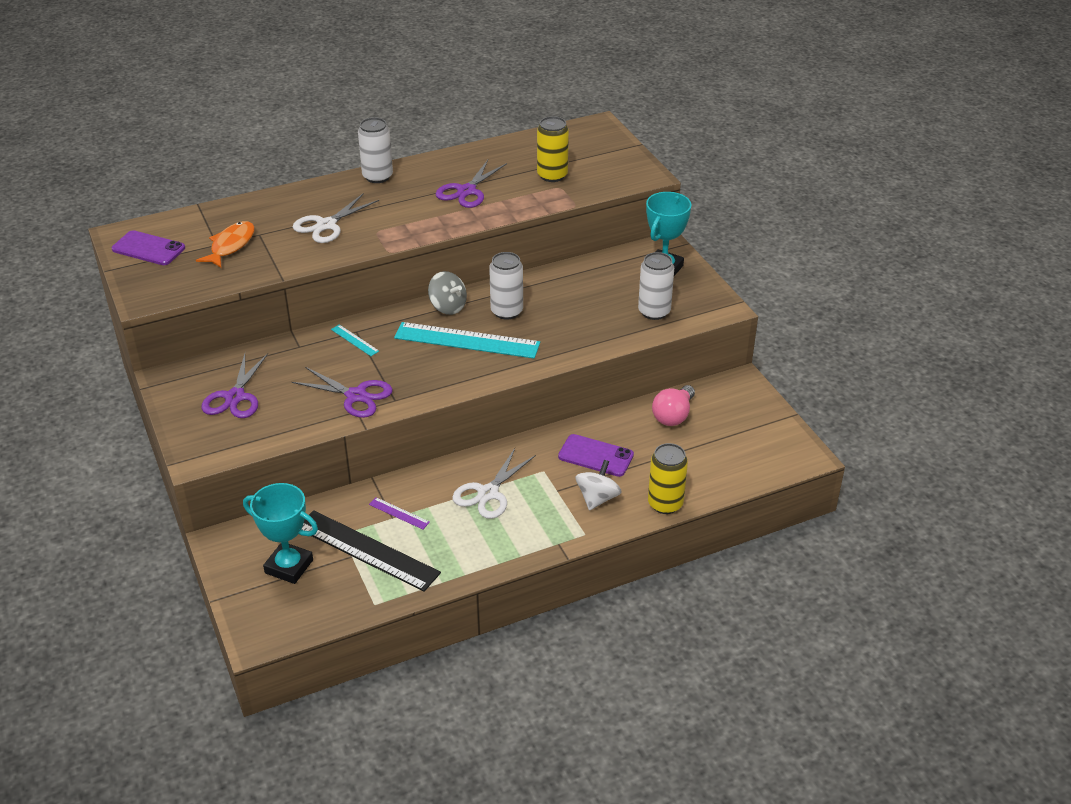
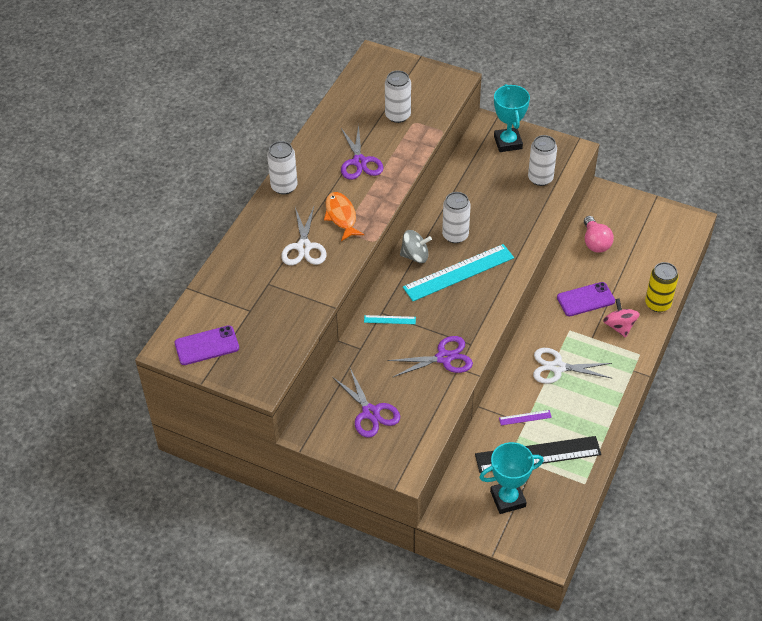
camera: 40 degrees left, 10 degrees up
(231, 245) = (261, 305): orange fish -> orange fish (341, 216)
(488, 493) = (557, 367): white scissors -> white scissors turned 105 degrees clockwise
(552, 175) = (398, 115): yellow can -> white can
(597, 498) = (619, 326): white spinning top -> pink spinning top

